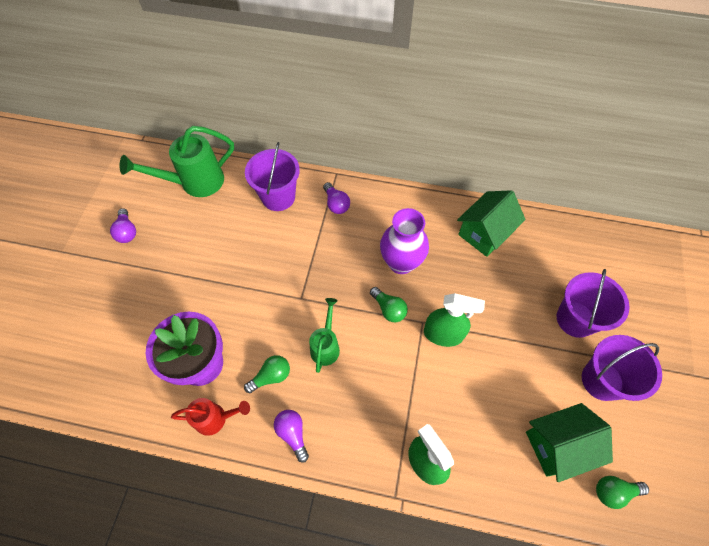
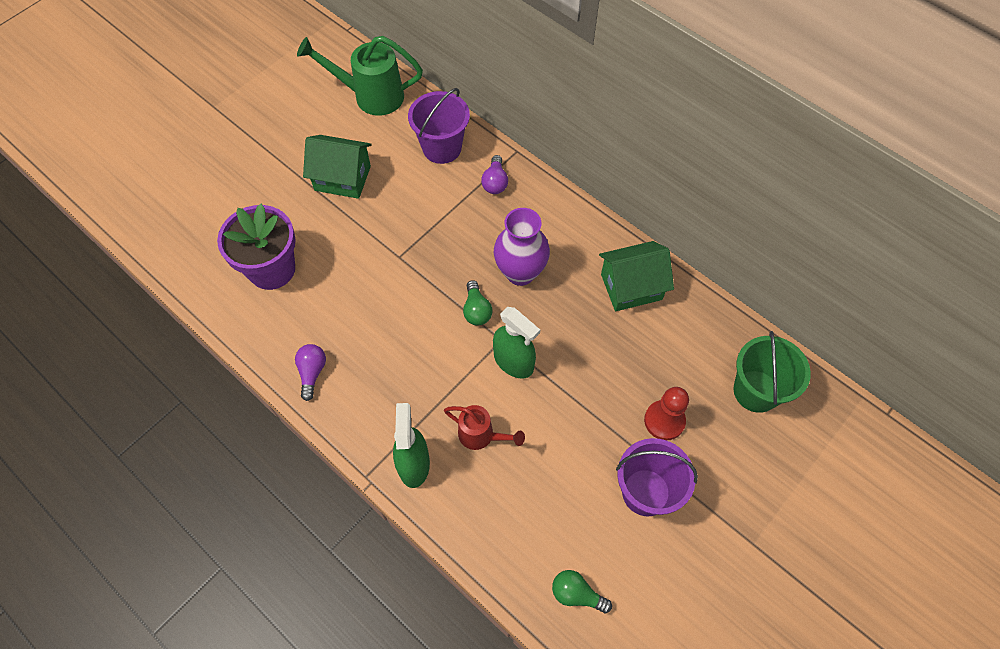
camera: 30 degrees right, 0 degrees up
(127, 232) = (280, 115): purple light bulb -> none
(215, 418) = (255, 323): red watering can -> red watering can (481, 435)
(271, 376) = (325, 313): green light bulb -> none
(326, 346) = (393, 312): green watering can -> none
(558, 445) = (552, 523): green house -> green house (342, 178)
(575, 319) = (664, 421): purple bucket -> red pawn
(616, 264) = (756, 391): none -> green bucket

